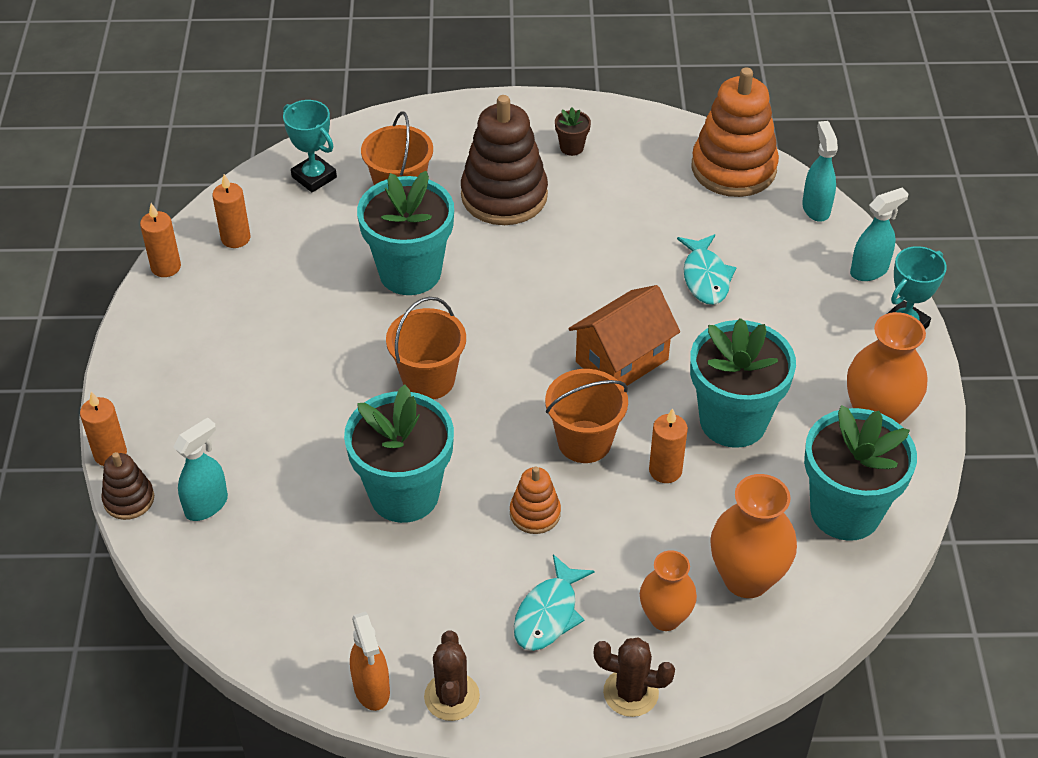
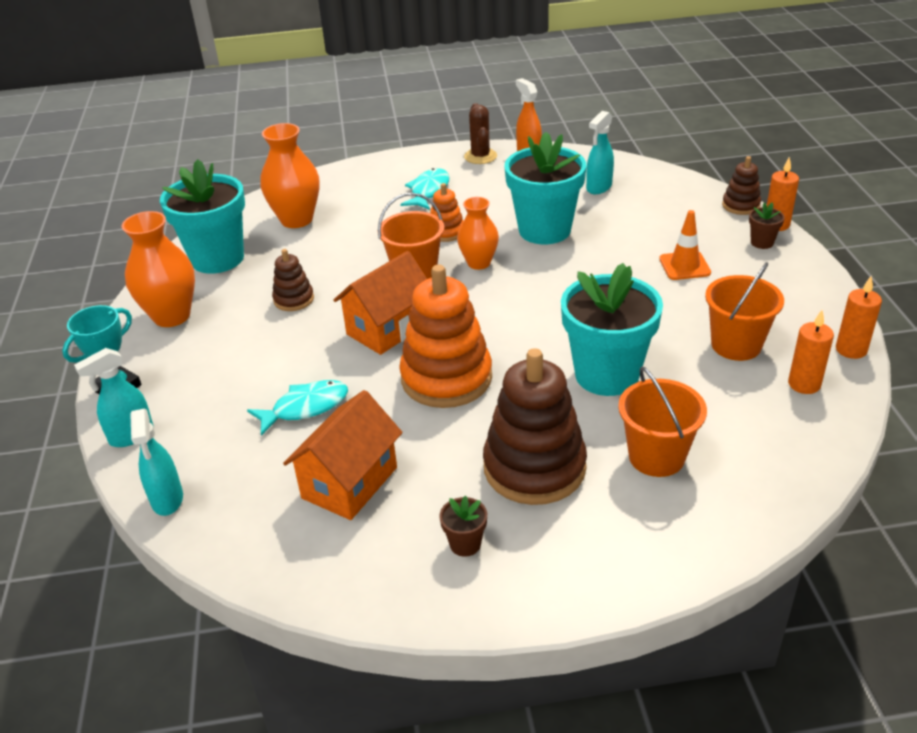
camera: 175 degrees right, 10 degrees down
(149, 425) = (762, 242): none -> brown flower pot
(207, 505) = (683, 209): turquoise spray bottle -> turquoise spray bottle (599, 187)
(261, 401) = (684, 266): none -> orange traffic cone
(314, 177) = (766, 461): turquoise trophy -> none
(428, 380) = (553, 295): orange bucket -> orange bucket (736, 345)
(630, 693) = (374, 169): brown cactus -> none
(661, 203) = (350, 483): none -> orange house
(665, 470) = (351, 264): orange candle -> none
(665, 617) = (353, 198): orange vase -> orange vase (479, 263)
(705, 277) = (305, 407): turquoise fish -> turquoise fish turned 75 degrees clockwise
(733, 168) = (257, 541): orange stacking toy -> orange stacking toy (446, 378)
(733, 421) = (294, 299): turquoise flower pot -> brown stacking toy

